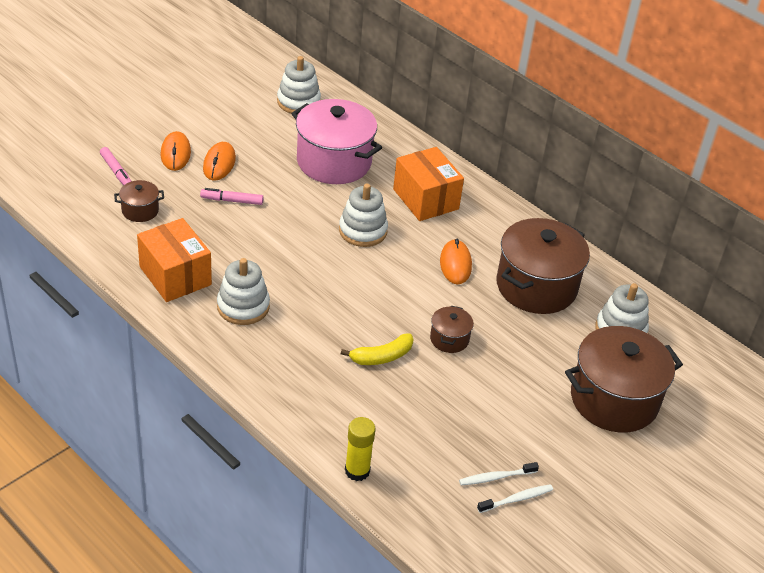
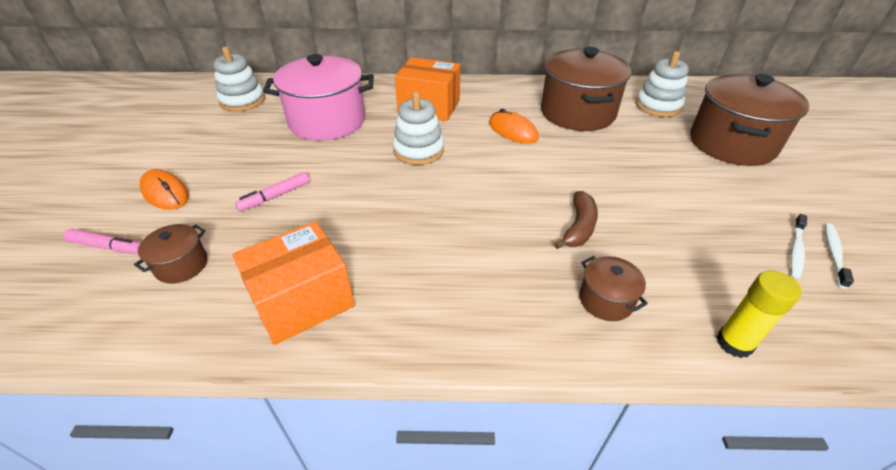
camera: 40 degrees left, 0 degrees up
(175, 276) = (302, 300): orange box -> orange box turned 45 degrees counterclockwise
(219, 163) = (224, 176): orange mouse -> none
(243, 306) = (411, 277): white stacking toy -> none
(381, 357) = (579, 227): yellow banana -> brown banana
(449, 339) = (593, 179): brown pot -> brown pot (606, 300)

